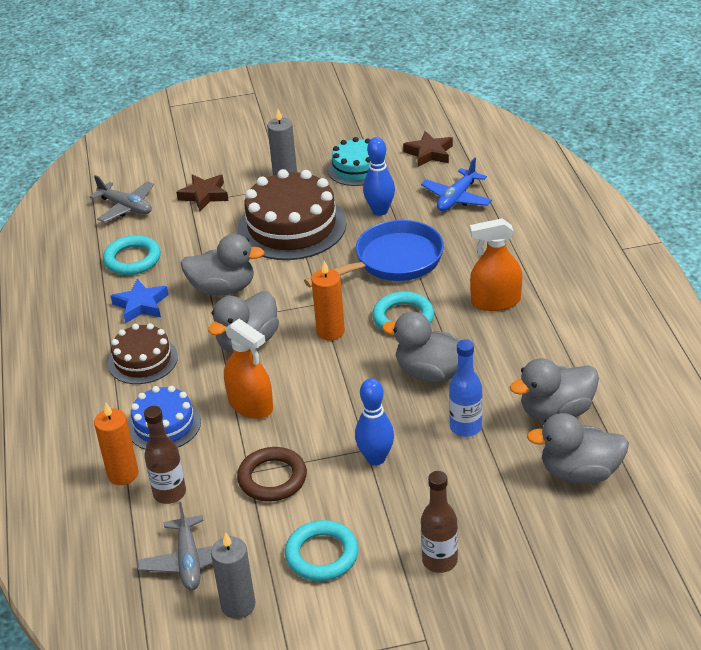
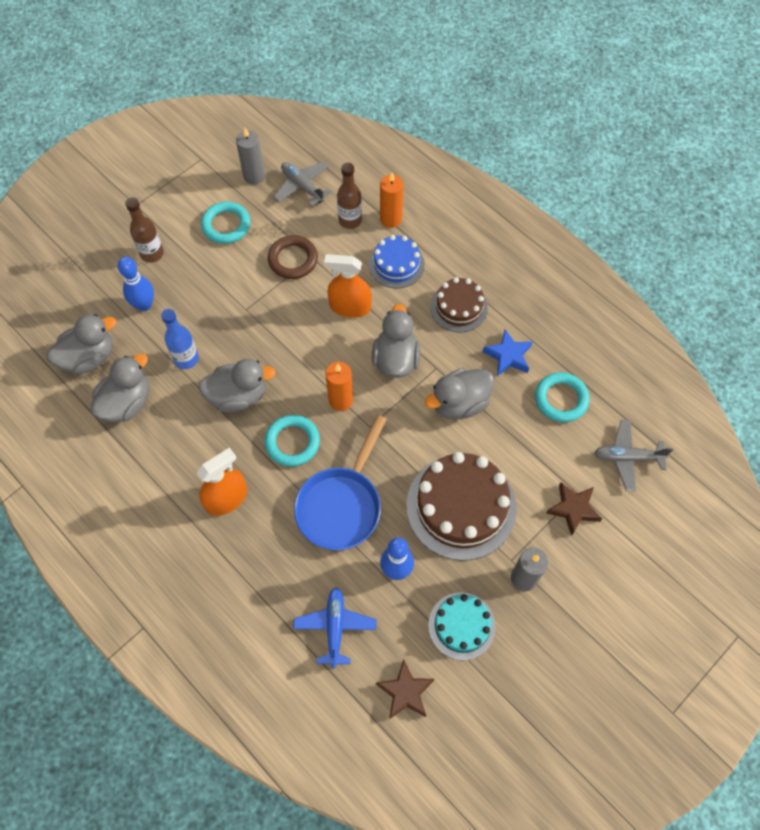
camera: 145 degrees right, 25 degrees up
(376, 458) = (234, 305): blue bowling pin -> blue bowling pin (144, 305)

